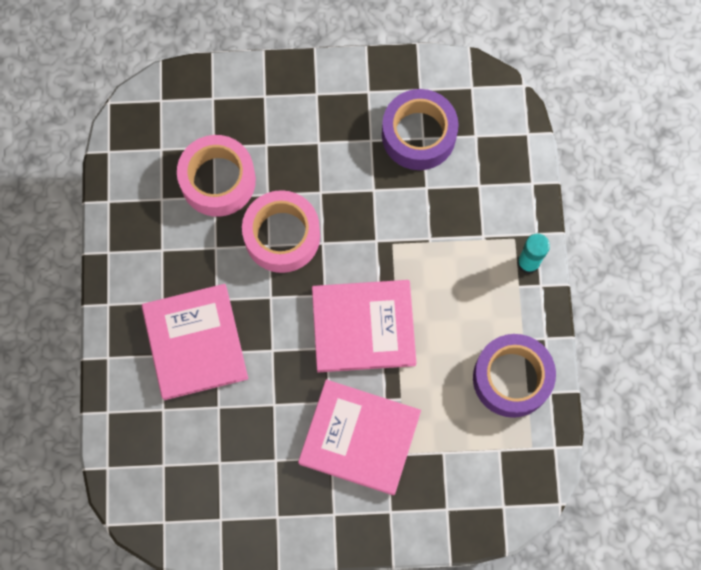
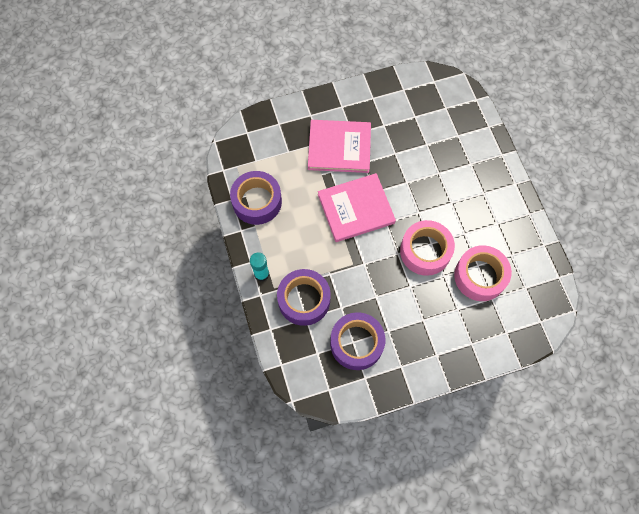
camera: 165 degrees right, 5 degrees down
(195, 343) = (454, 175): pink book -> none
(476, 211) = (304, 300): none -> purple tape

